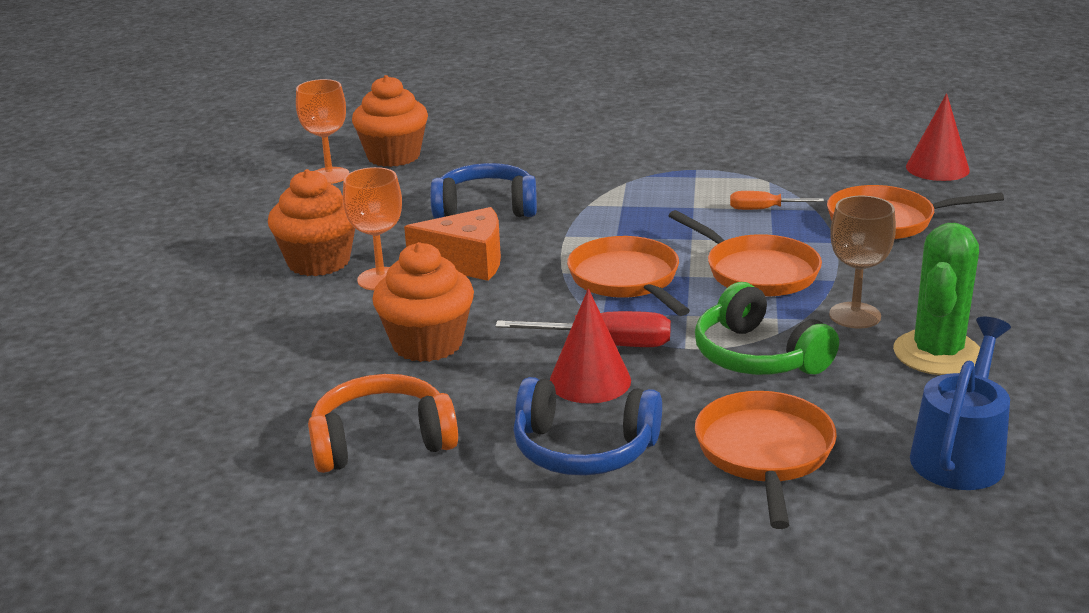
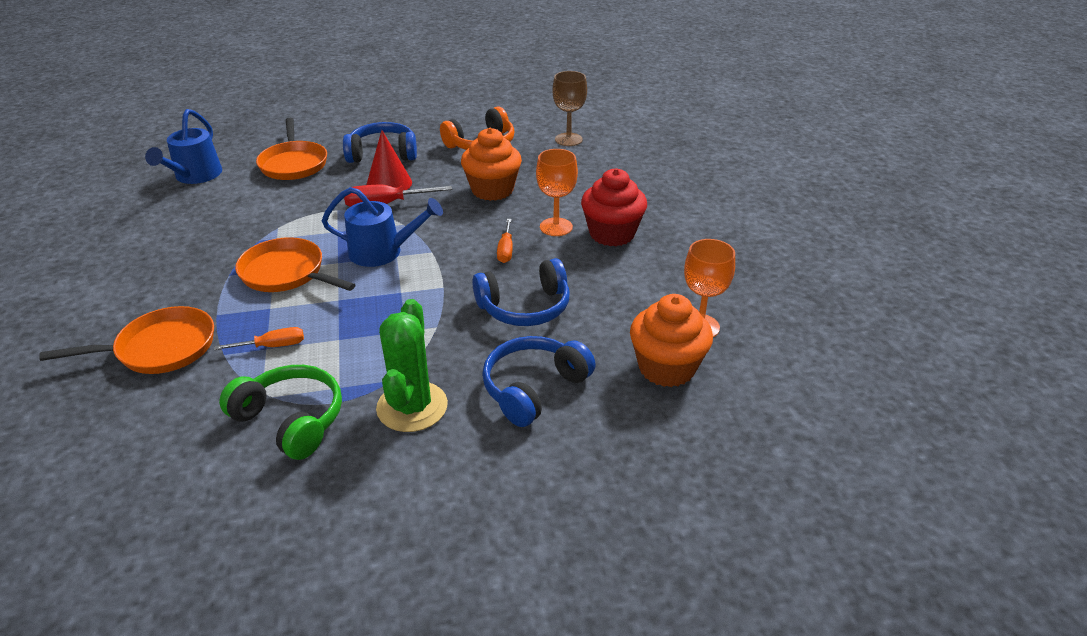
camera: 160 degrees right, 10 degrees up
(319, 262) = (612, 234): orange cupcake -> red cupcake
(467, 261) = (505, 250): orange cheese -> orange screwdriver
(519, 158) = (534, 388): none -> blue headphones
(627, 280) = (383, 252): orange pan -> blue watering can
(757, 356) = (292, 210): green headphones -> green headphones (291, 420)
(855, 315) = (223, 246): brown goblet -> brown goblet (568, 139)
(937, 168) = (64, 449): red cone -> none
(937, 353) = (179, 227): green cactus -> green cactus (412, 407)

